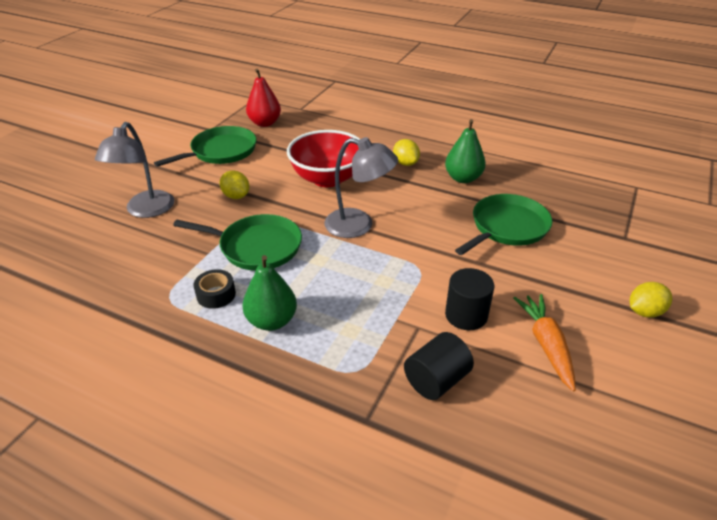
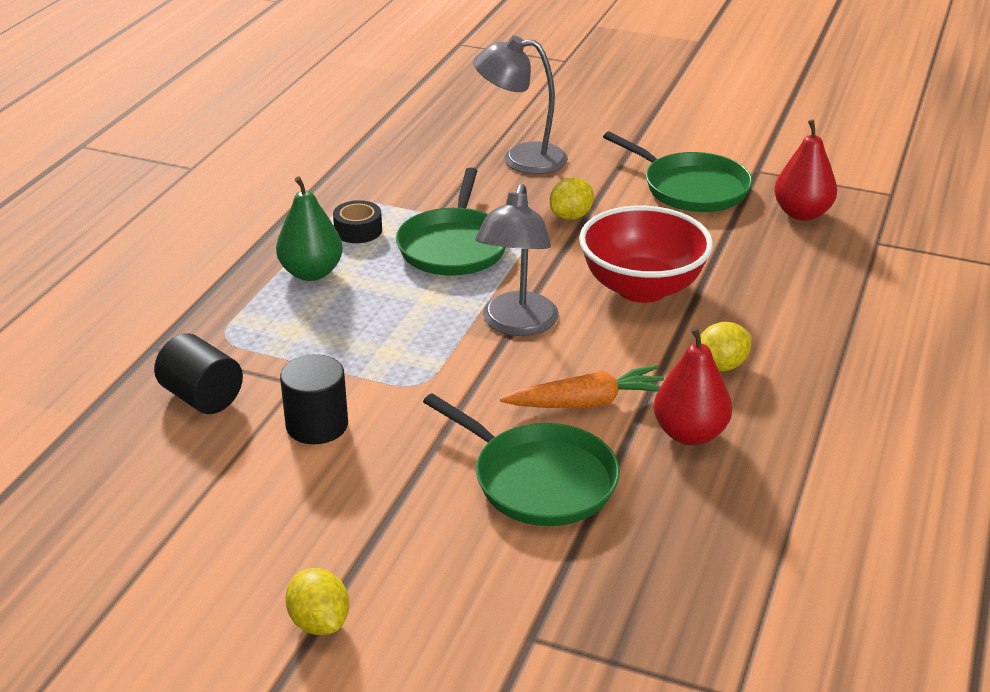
camera: 85 degrees right, 5 degrees down
(463, 178) = (690, 434): green pear -> red pear
(546, 345) = (254, 498): orange carrot -> orange carrot (587, 403)

